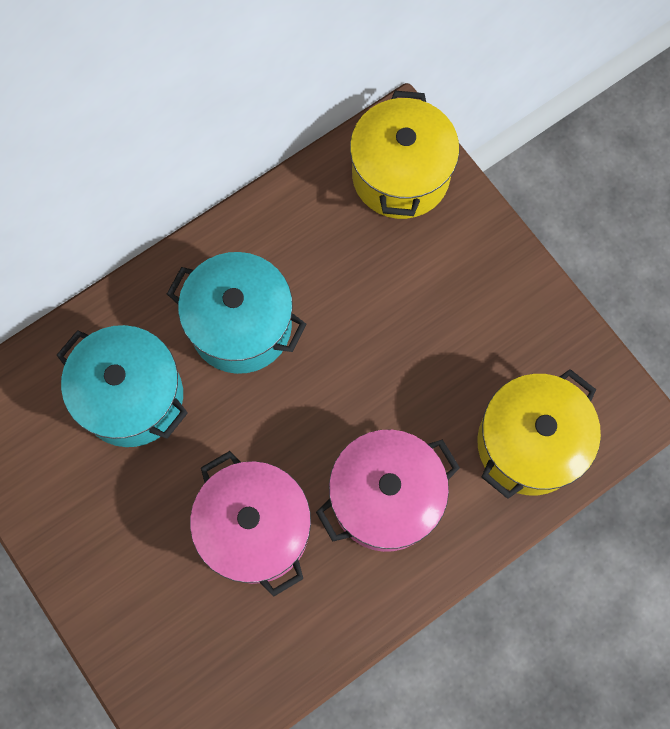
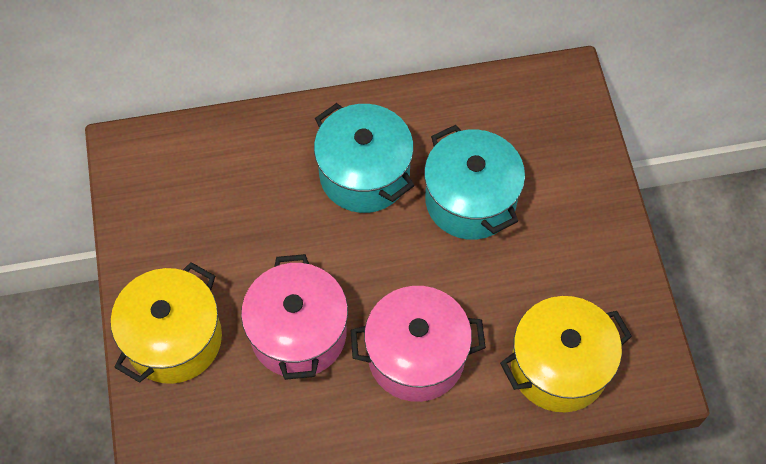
camera: 25 degrees right, 10 degrees down
(132, 397) = (251, 191): turquoise pot -> turquoise pot (470, 200)
(400, 175) = (552, 113): yellow pot -> yellow pot (174, 339)

